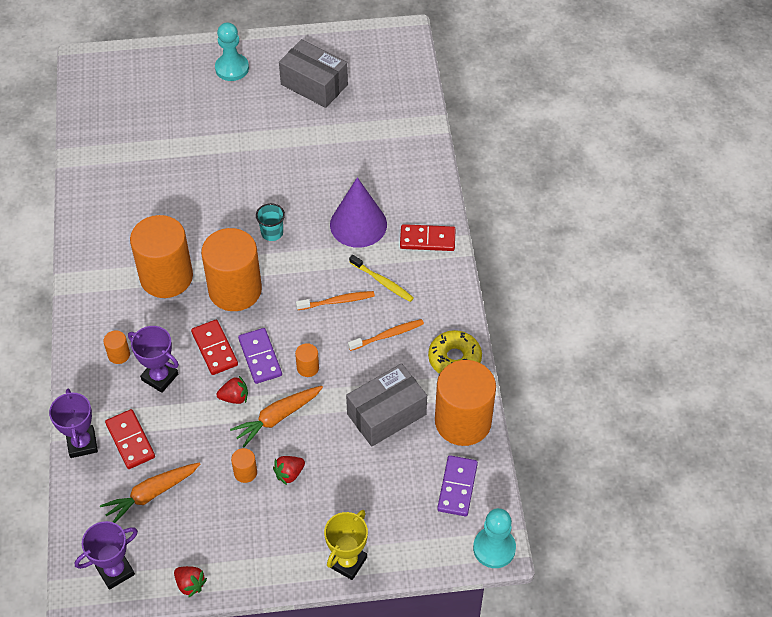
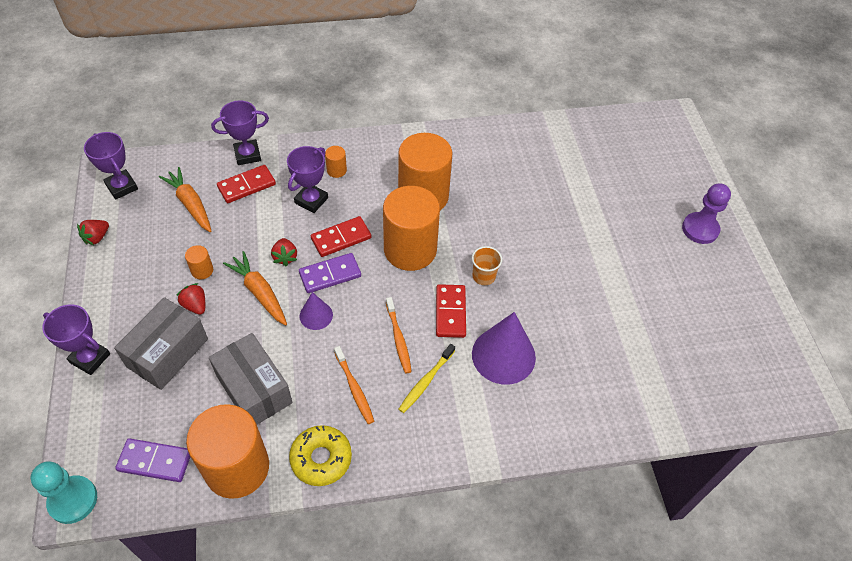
camera: 85 degrees right, 0 degrees up
(232, 68) = (700, 229): turquoise pawn -> purple pawn
(272, 233) = (484, 276): turquoise cup -> orange cup
(308, 368) = (316, 315): orange cylinder -> purple cone
(314, 85) = (698, 305): grey box -> grey box (167, 353)
(347, 562) = (90, 358): yellow trophy -> purple trophy
(427, 240) = (489, 428): red domino -> red domino (450, 312)

